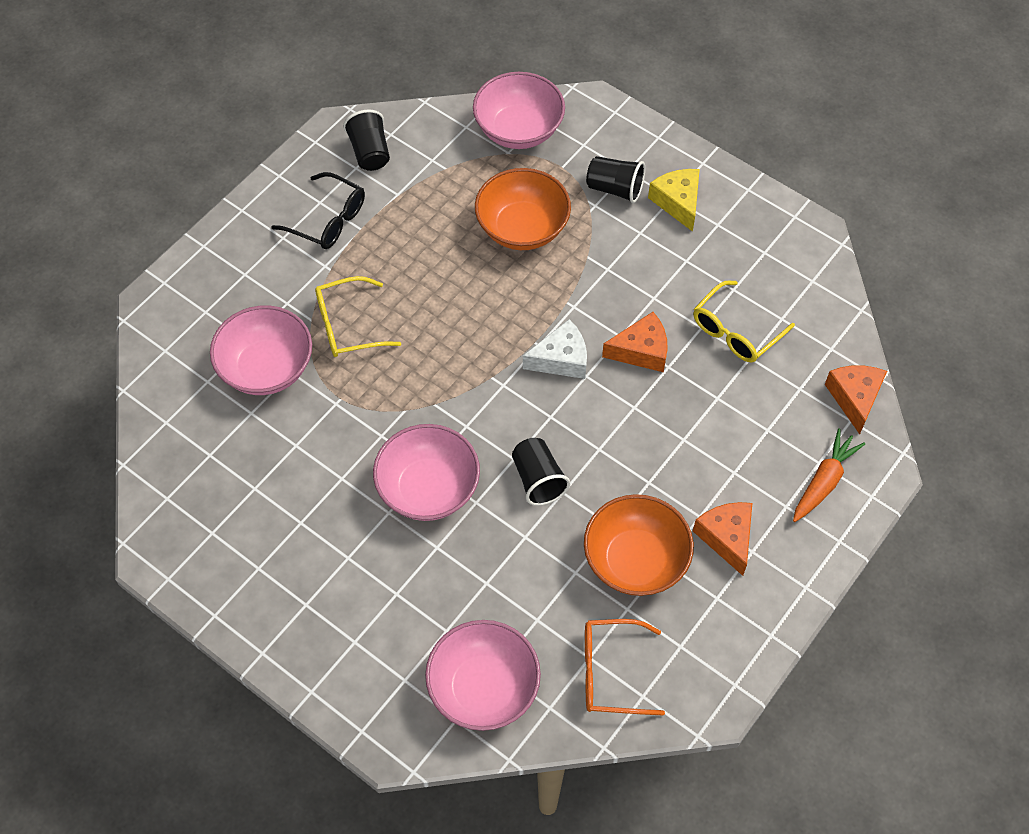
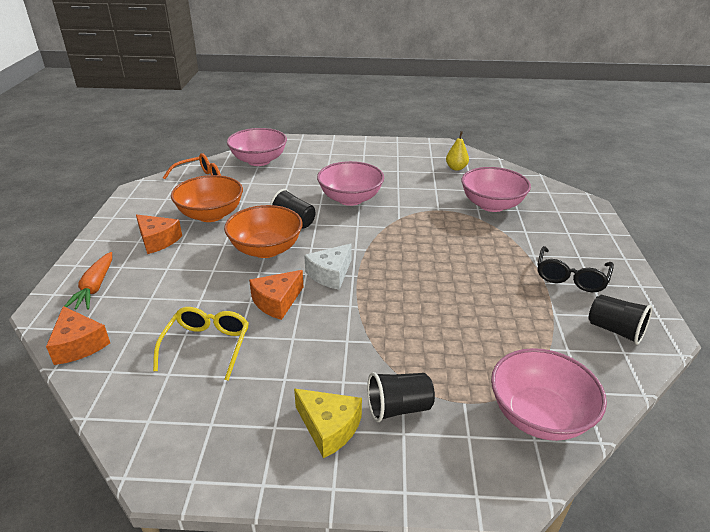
camera: 145 degrees right, 25 degrees down
(213, 477) = (456, 168): none -> yellow pear
(327, 220) = (571, 277): black glasses -> black glasses turned 60 degrees counterclockwise
(348, 325) = (478, 236): yellow glasses -> none
(522, 228) = (440, 336): orange bowl -> orange bowl (266, 249)

